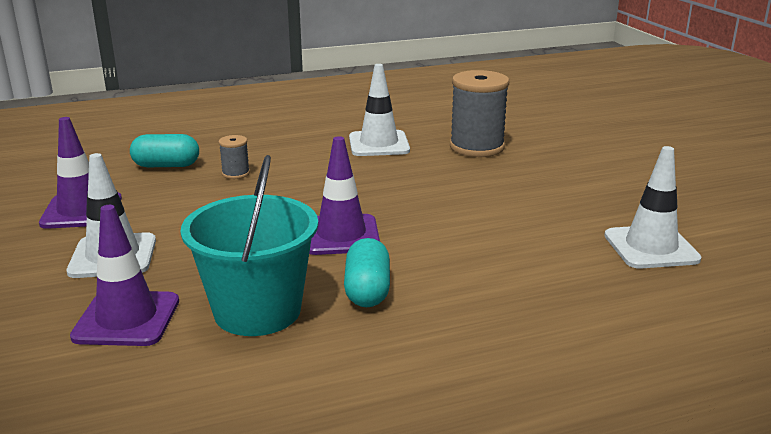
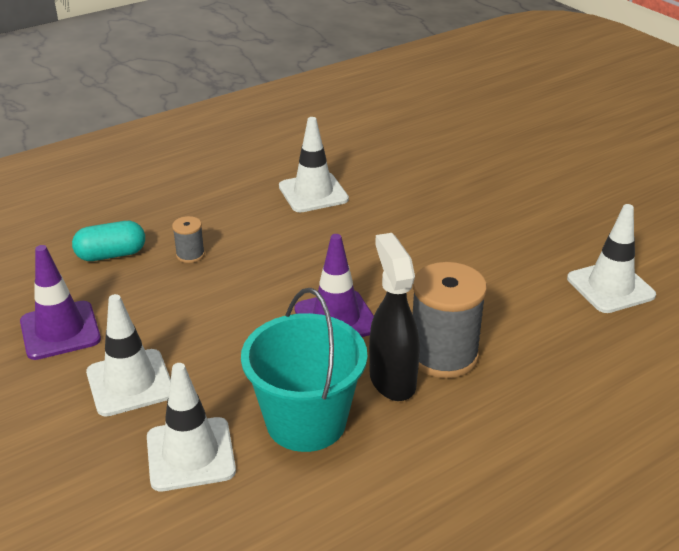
camera: 15 degrees left, 10 degrees up
(127, 319) = (190, 454): purple traffic cone -> white traffic cone
(367, 290) = (392, 380): turquoise capsule -> black spray bottle
(476, 147) = (409, 184): grey spool -> grey spool (443, 355)

